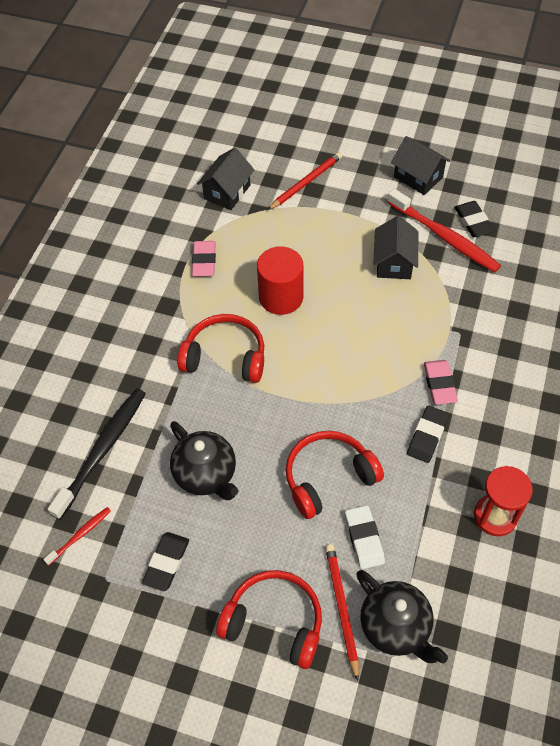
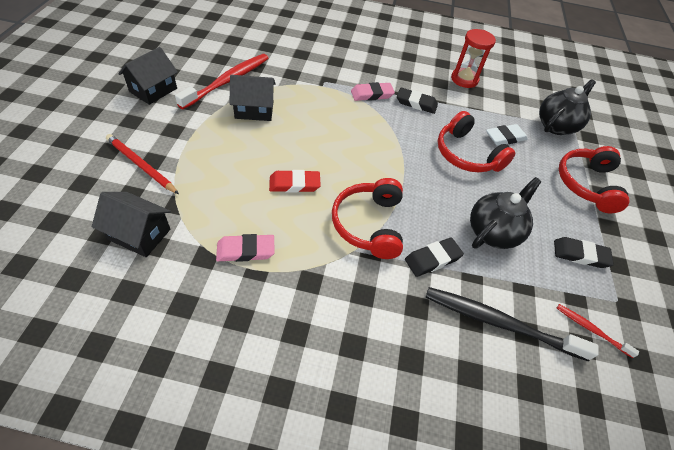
camera: 105 degrees left, 5 degrees down
(281, 297) = (294, 184): red cylinder -> red eraser
(341, 608) = (558, 150): red pencil -> none
(473, 221) = (212, 65): black eraser -> black eraser (432, 259)

